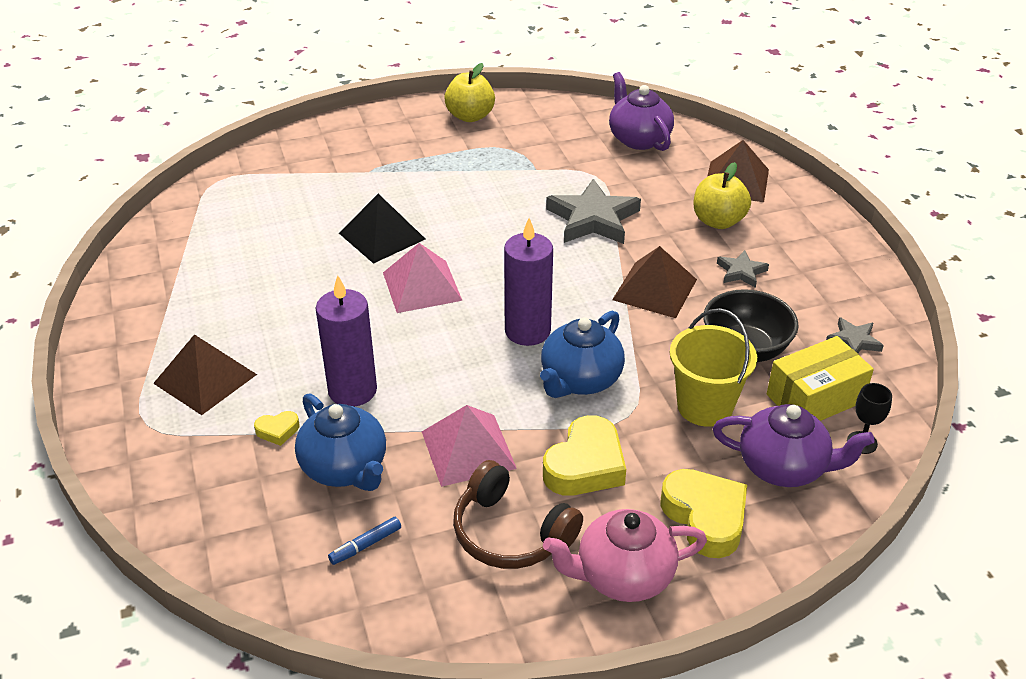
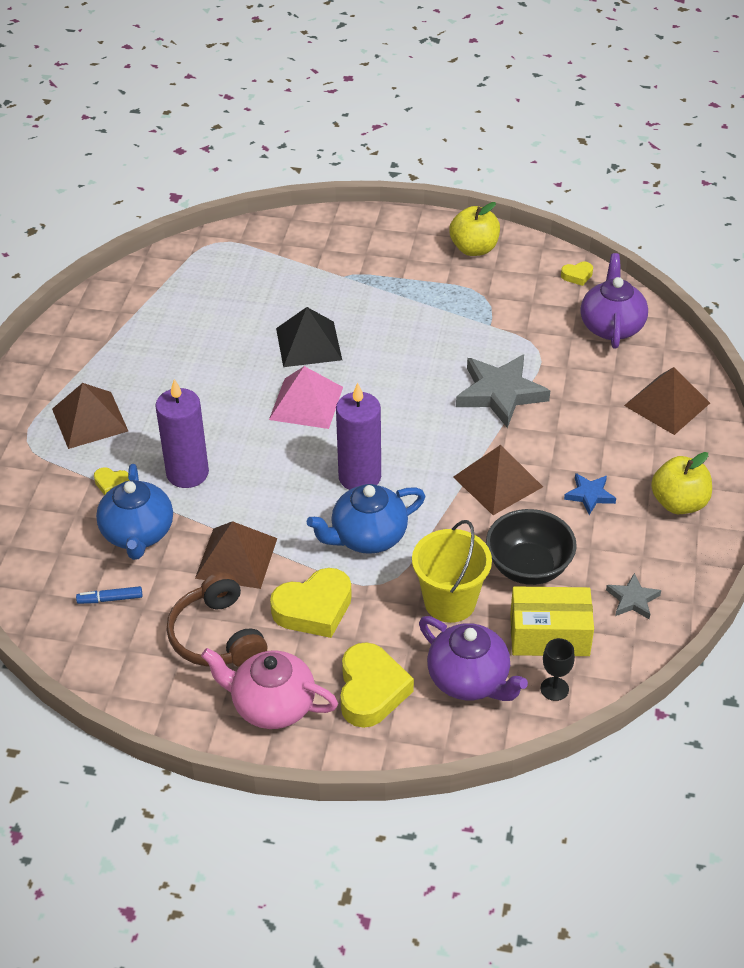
camera: 30 degrees right, 5 degrees up
(468, 449) = (236, 558): pink pyramid -> brown pyramid
(576, 111) = (577, 276): none -> yellow heart
(718, 221) = (613, 438): yellow apple -> yellow apple (679, 503)
(741, 272) = (589, 495): grey star -> blue star

